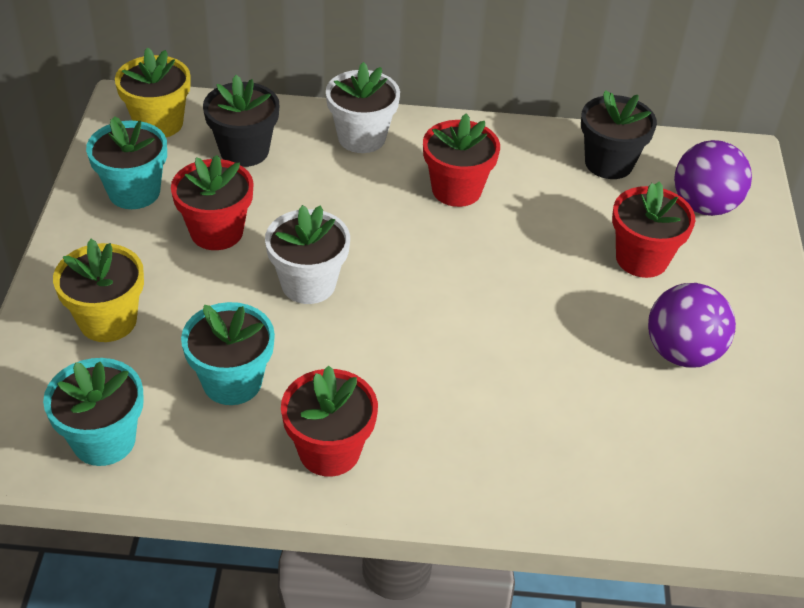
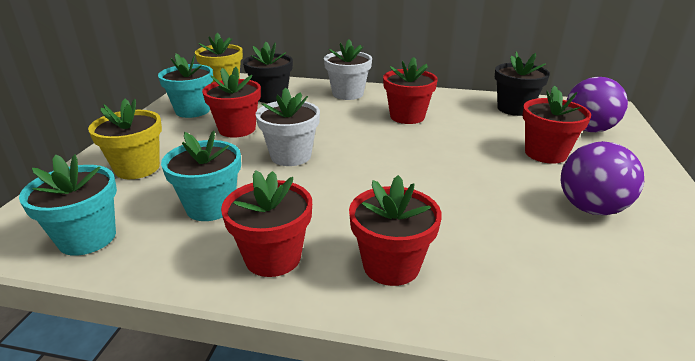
camera: 10 degrees right, 15 degrees down
(460, 451) = (391, 265): none -> red flower pot

